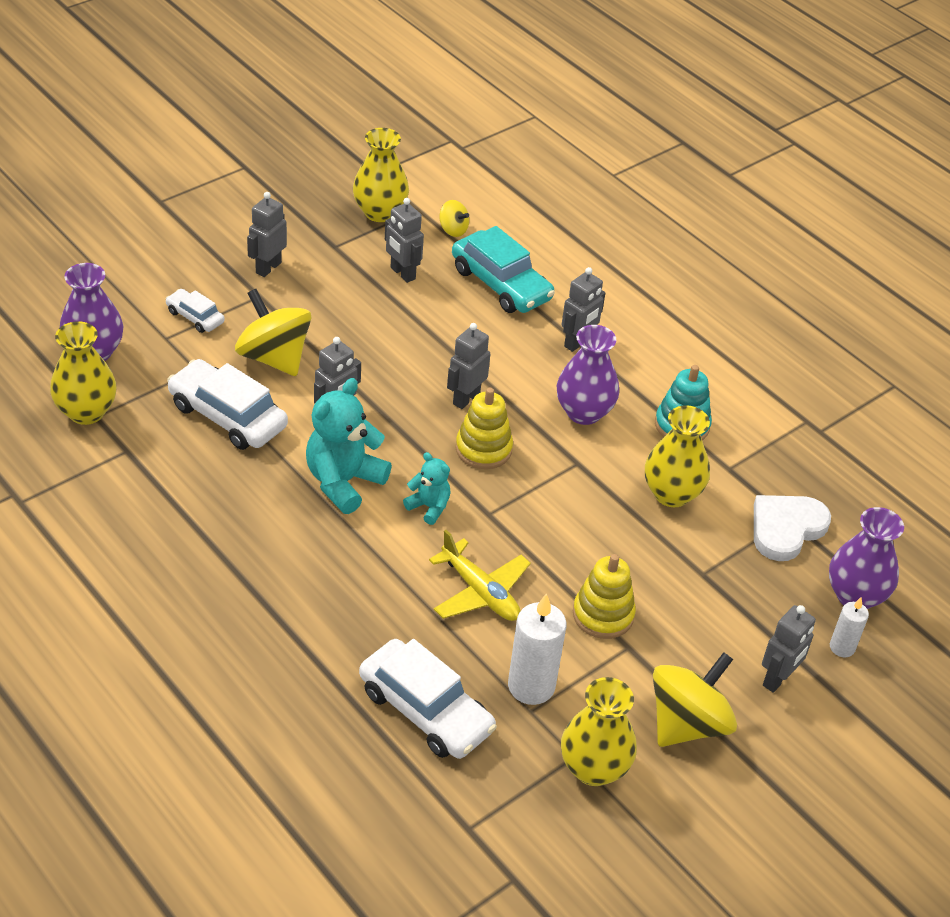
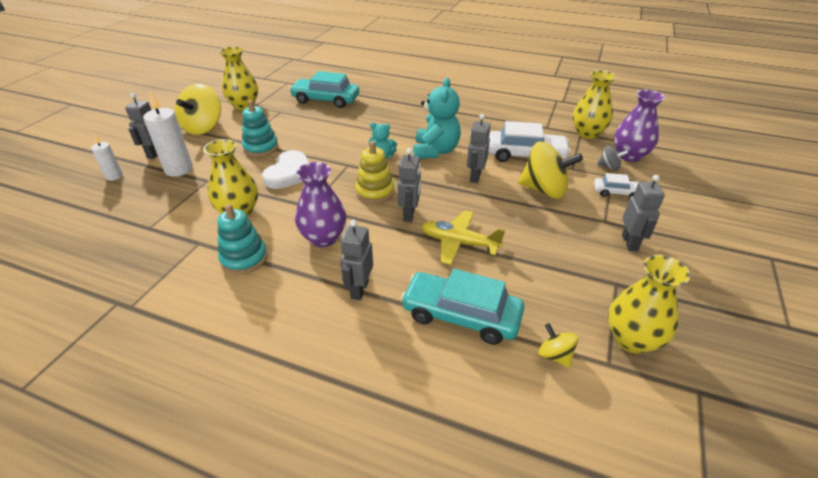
camera: 155 degrees right, 5 degrees down
(148, 349) = (609, 167): none -> grey spinning top
(402, 273) = (543, 285): grey robot -> none
(425, 710) = (326, 100): white car -> turquoise car
(453, 230) = (554, 355): yellow spinning top -> yellow spinning top turned 45 degrees clockwise
(480, 592) = (329, 136): yellow plane -> yellow plane (459, 243)
(531, 686) = (284, 117): white candle -> white candle (179, 169)
(603, 615) = (261, 147): yellow stacking toy -> turquoise stacking toy
(786, 528) = (151, 221): white heart -> white heart (289, 173)
(855, 596) = (101, 202): purple vase -> none

